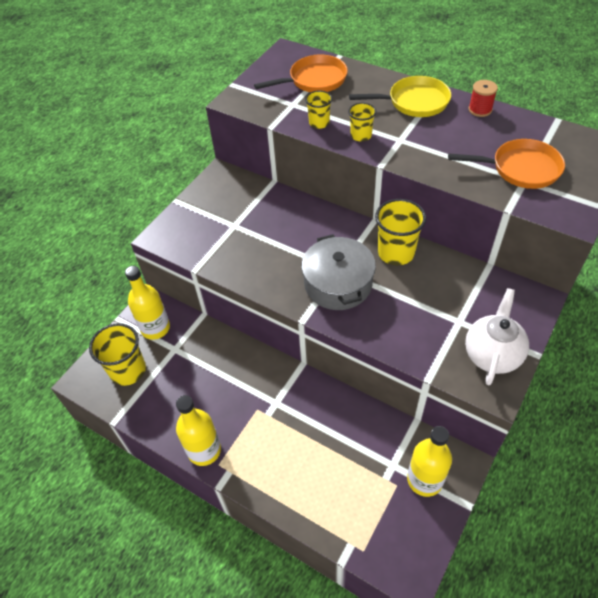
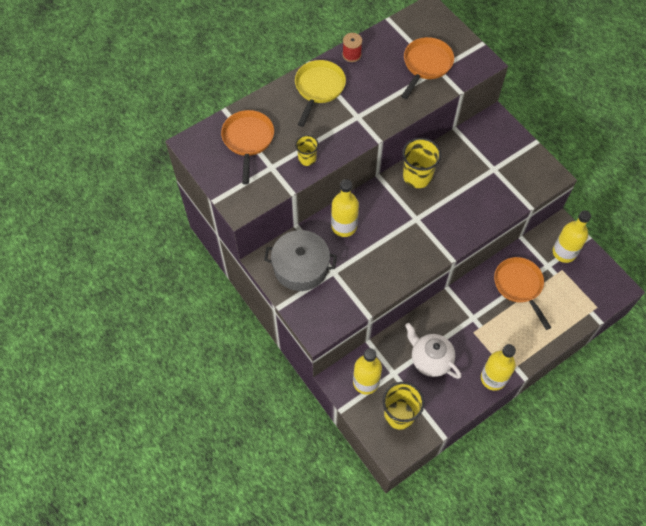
camera: 70 degrees left, 10 degrees up
(293, 215) = (344, 226): none -> yellow bottle
(338, 284) = (429, 224): grey pot -> grey pot (301, 267)
(344, 440) = (519, 286): none -> orange pan
(361, 135) = (338, 138): yellow cup -> none
(492, 354) = (526, 164): white teapot -> white teapot (430, 360)

